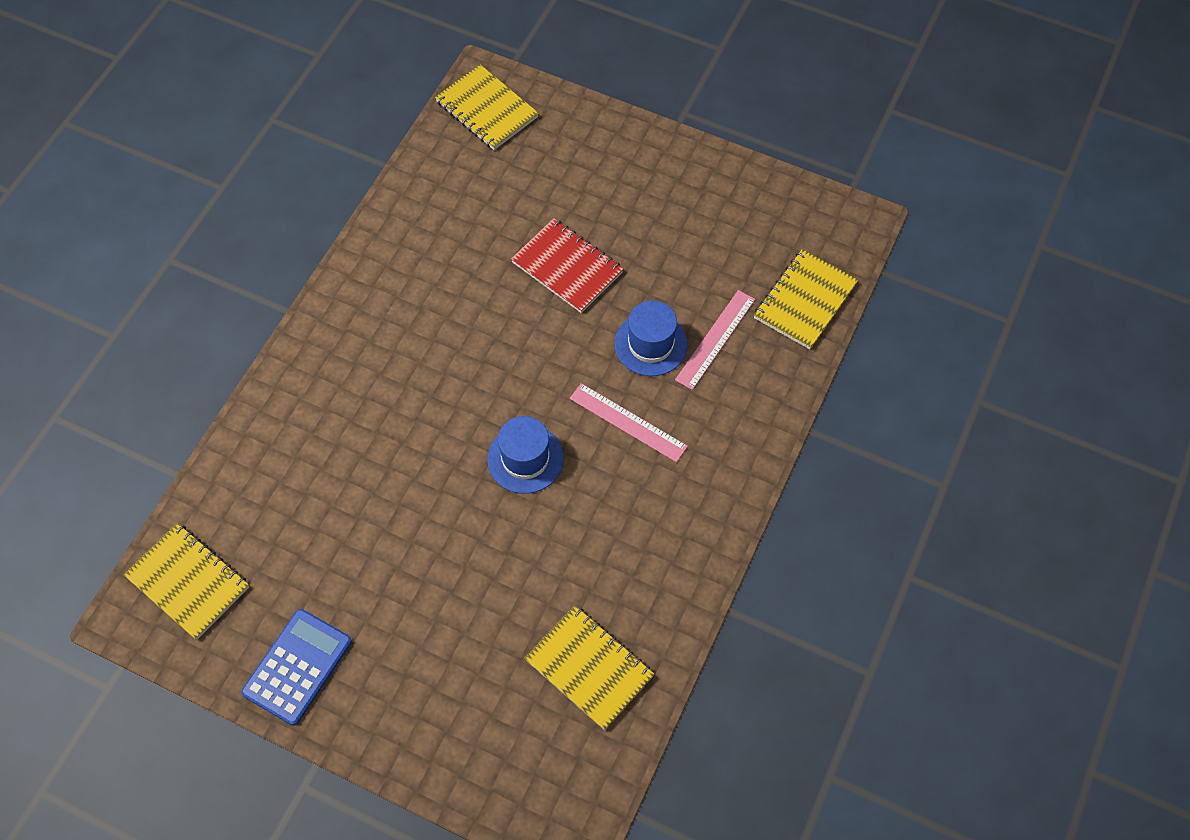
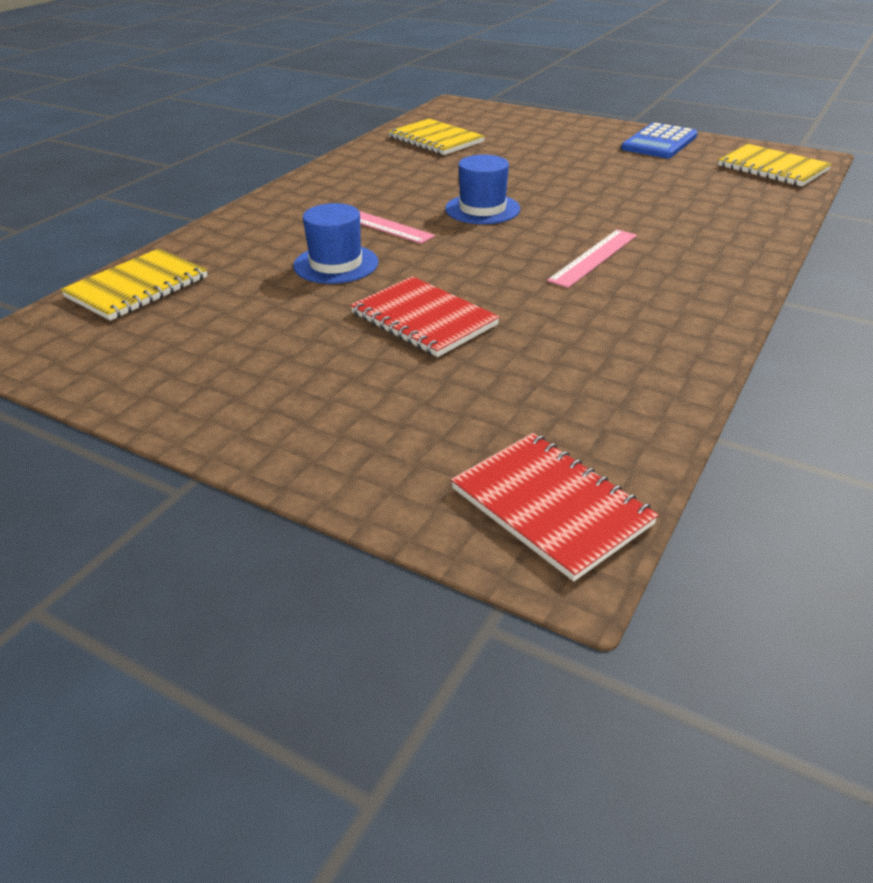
camera: 175 degrees left, 25 degrees down
(487, 109) = (550, 506): yellow notebook -> red notebook
(715, 339) = (260, 265): pink ruler -> pink ruler (593, 257)

